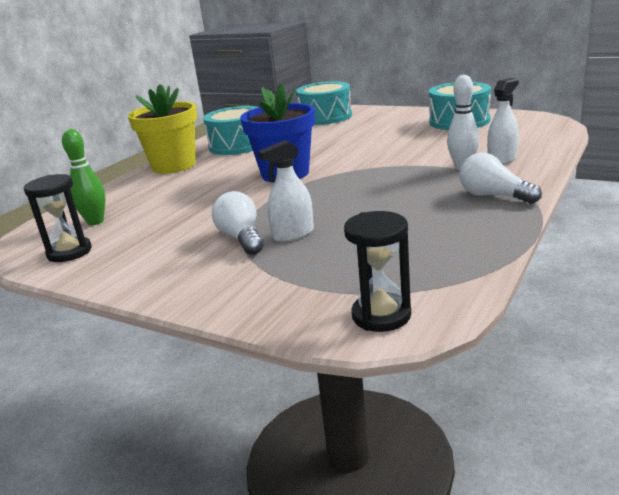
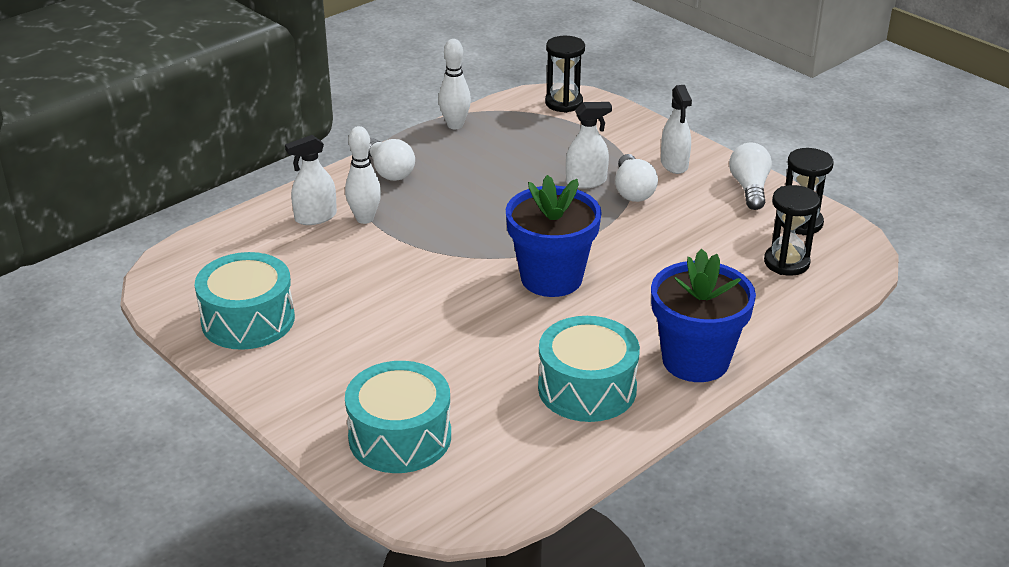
camera: 165 degrees left, 10 degrees up
(95, 222) = (786, 263): green bowling pin -> black hourglass
(114, 270) = (749, 188): none -> white light bulb
(174, 166) = (695, 360): yellow flower pot -> blue flower pot
(201, 273) = (674, 164): none -> white spray bottle
(489, 249) = (455, 125): none -> white bowling pin

